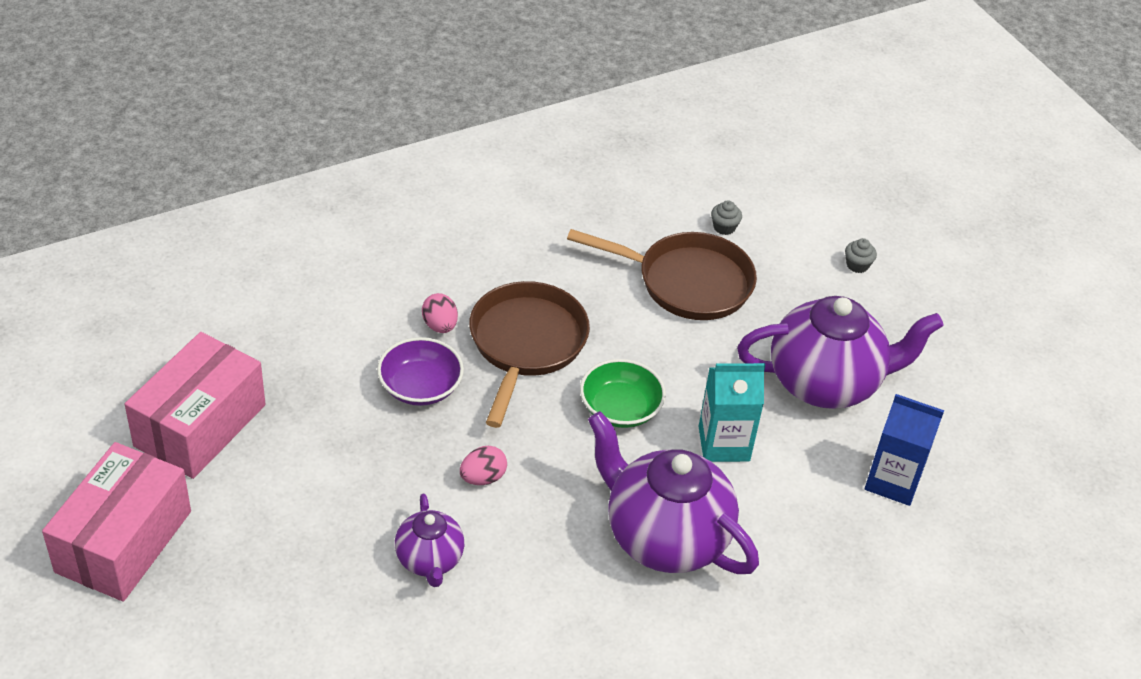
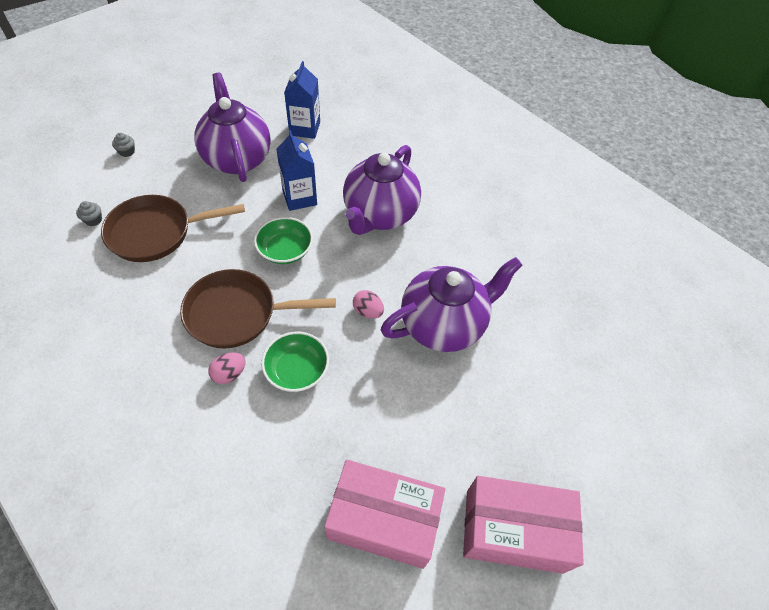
camera: 105 degrees left, 10 degrees up
(420, 387) = (297, 370): purple bowl -> green bowl
(430, 560) = (444, 324): purple teapot -> purple teapot, size x1.89
(687, 282) = (156, 233): brown pan -> brown pan turned 105 degrees counterclockwise
(724, 443) = (299, 198): turquoise carton -> blue carton

